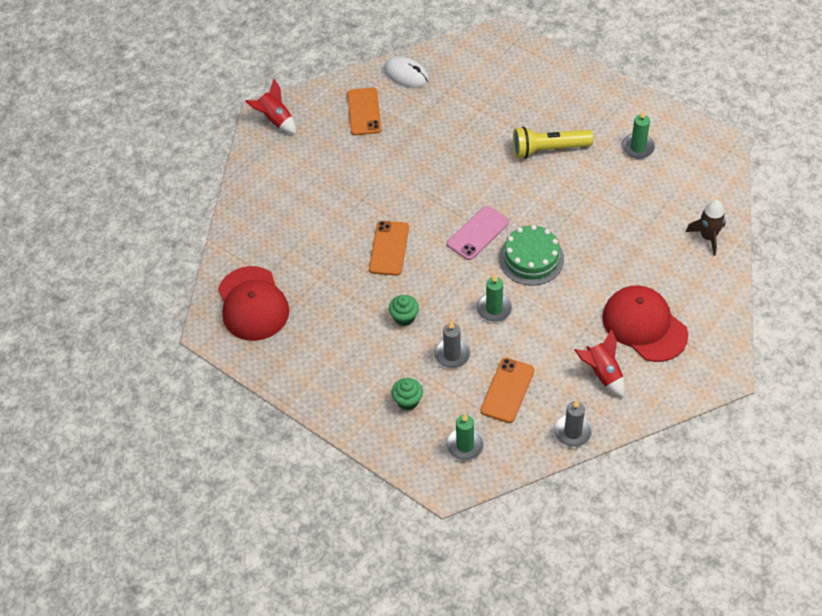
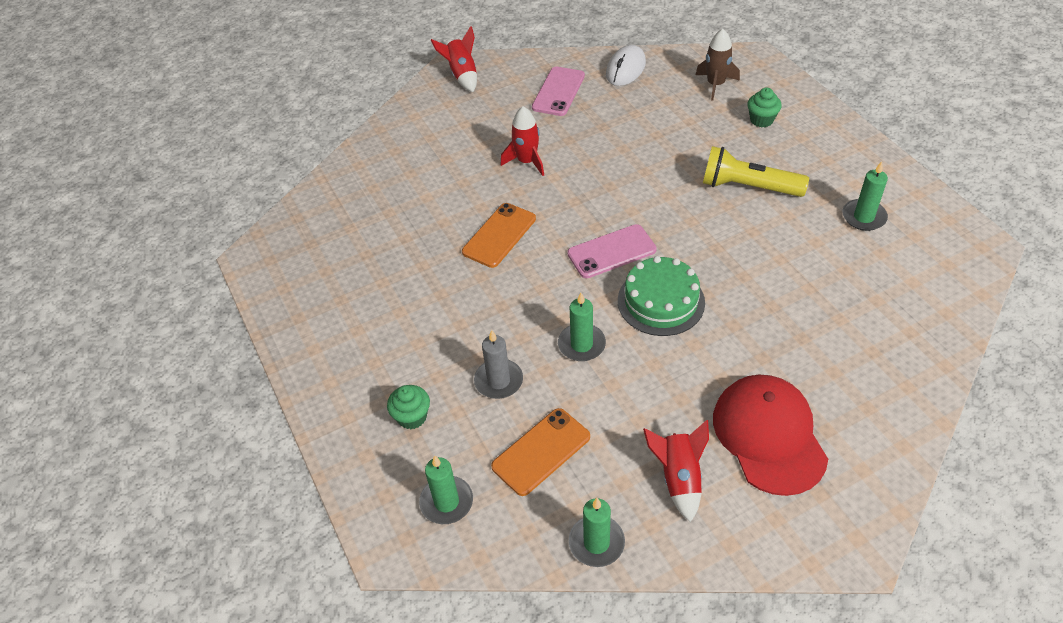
camera: 25 degrees right, 5 degrees down
(253, 304) = (316, 245): red cap -> none
(364, 112) = (558, 92): orange phone -> pink phone
(374, 181) = (527, 161): none -> red rocket
(404, 317) = (469, 317): green cupcake -> green cupcake (761, 120)
(406, 74) = (625, 69): white mouse -> white mouse turned 60 degrees clockwise
(572, 432) = (596, 542): grey candle -> green candle
(708, 237) = (912, 352): brown rocket -> brown rocket (715, 84)

